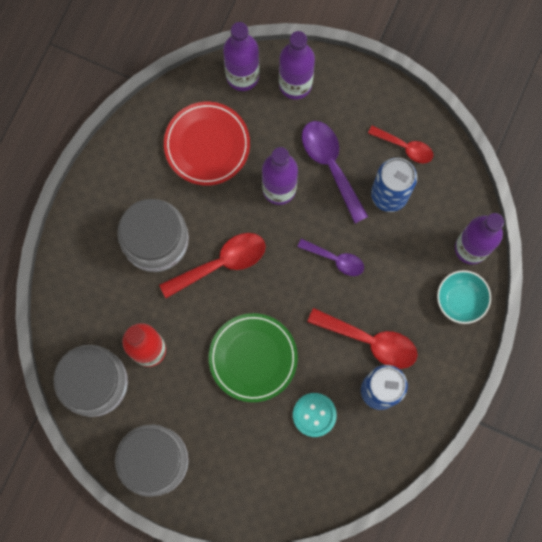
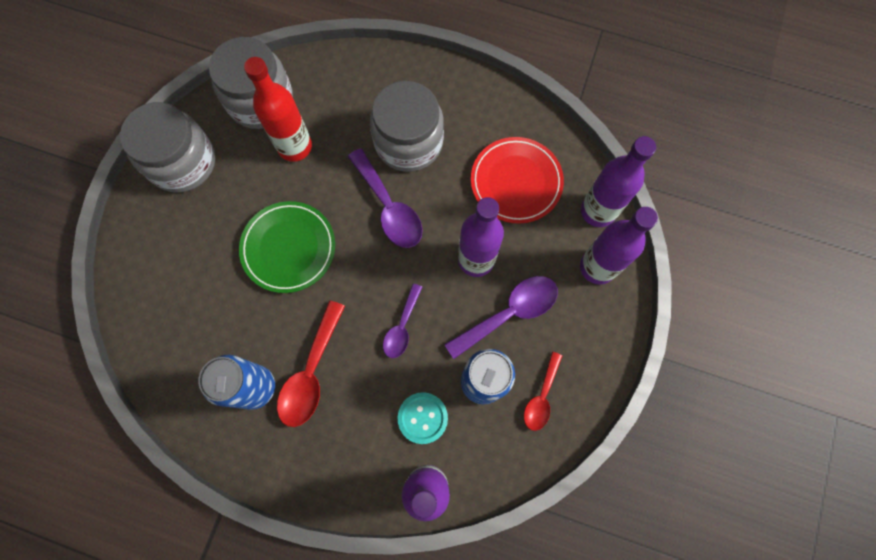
camera: 85 degrees right, 5 degrees down
(221, 263) = (388, 207): red spoon -> purple spoon
(314, 415) = (228, 317): turquoise button -> turquoise button (422, 418)
(460, 299) = (364, 477): turquoise bowl -> none

